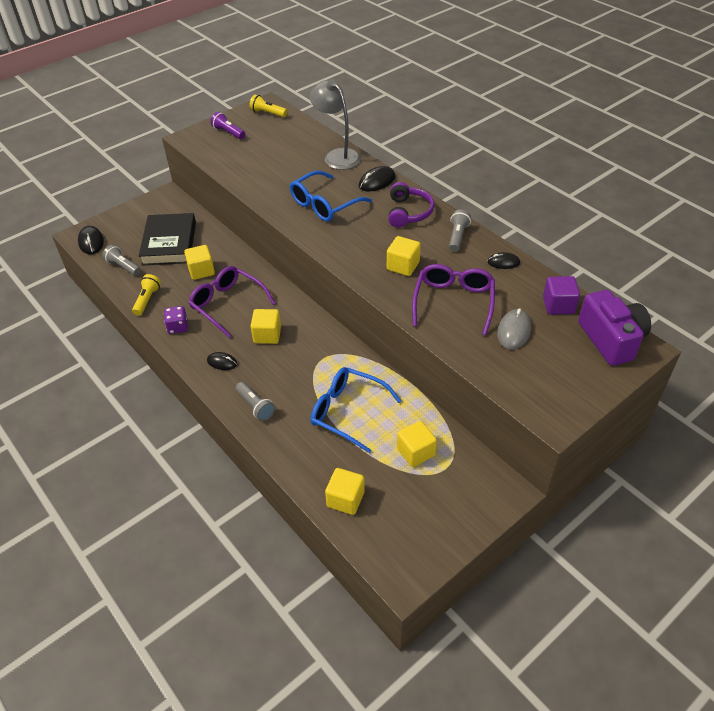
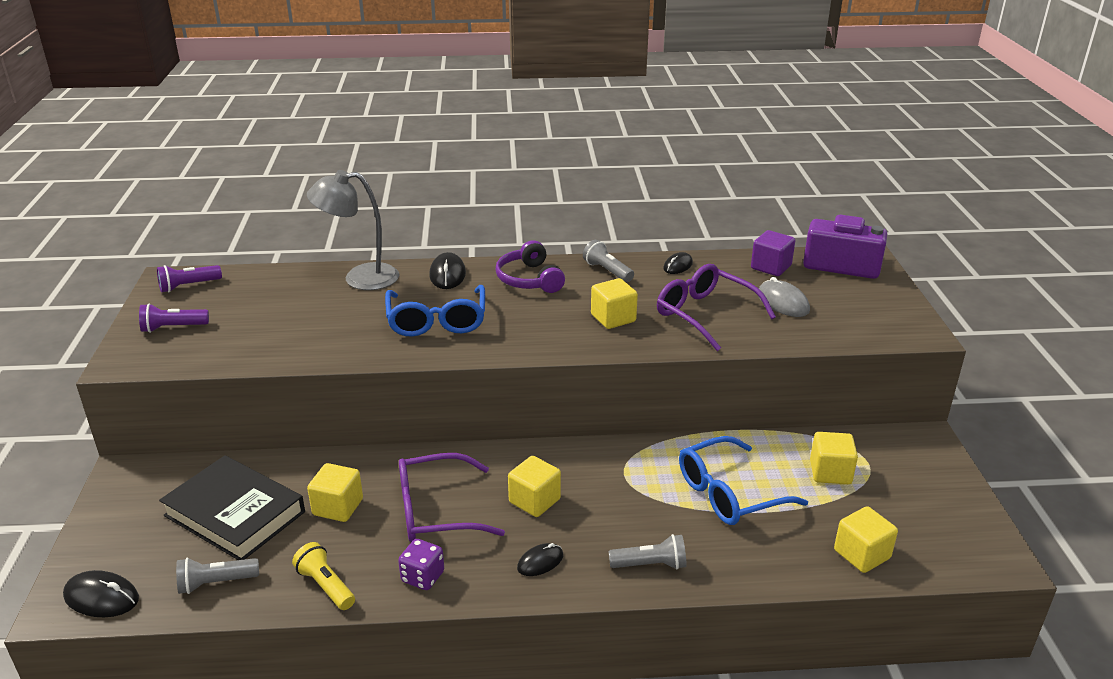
camera: 55 degrees left, 15 degrees down
(268, 113) = (188, 286): yellow flashlight -> purple flashlight
(408, 212) = (529, 279): purple headphones -> purple headphones turned 150 degrees counterclockwise

